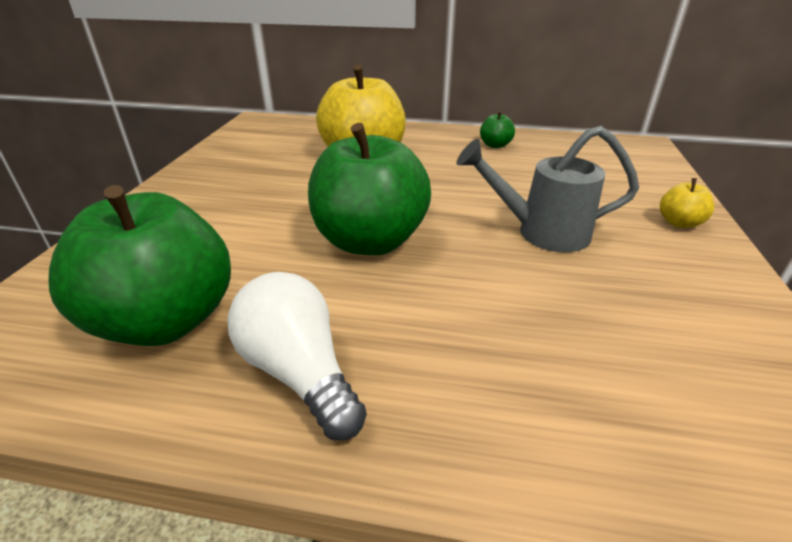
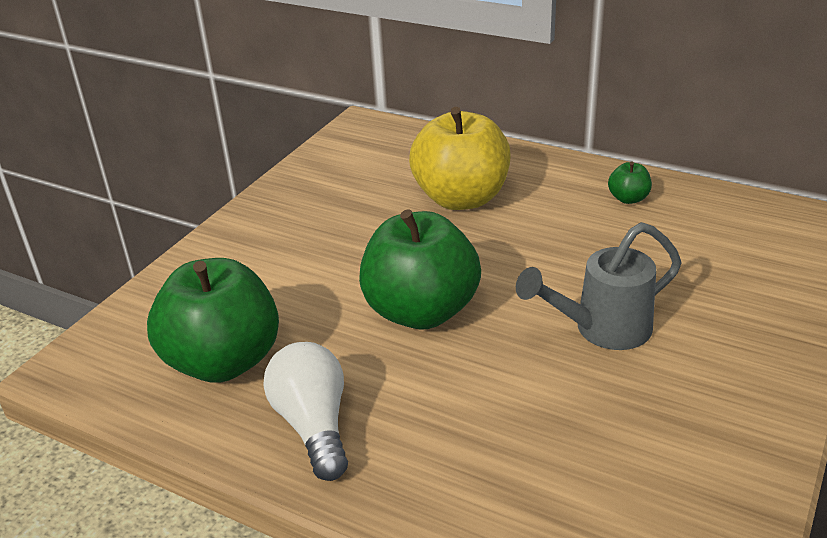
camera: 20 degrees right, 0 degrees up
(540, 232) = (601, 330): grey watering can -> grey watering can turned 45 degrees counterclockwise
(679, 223) = (771, 343): yellow apple -> none

